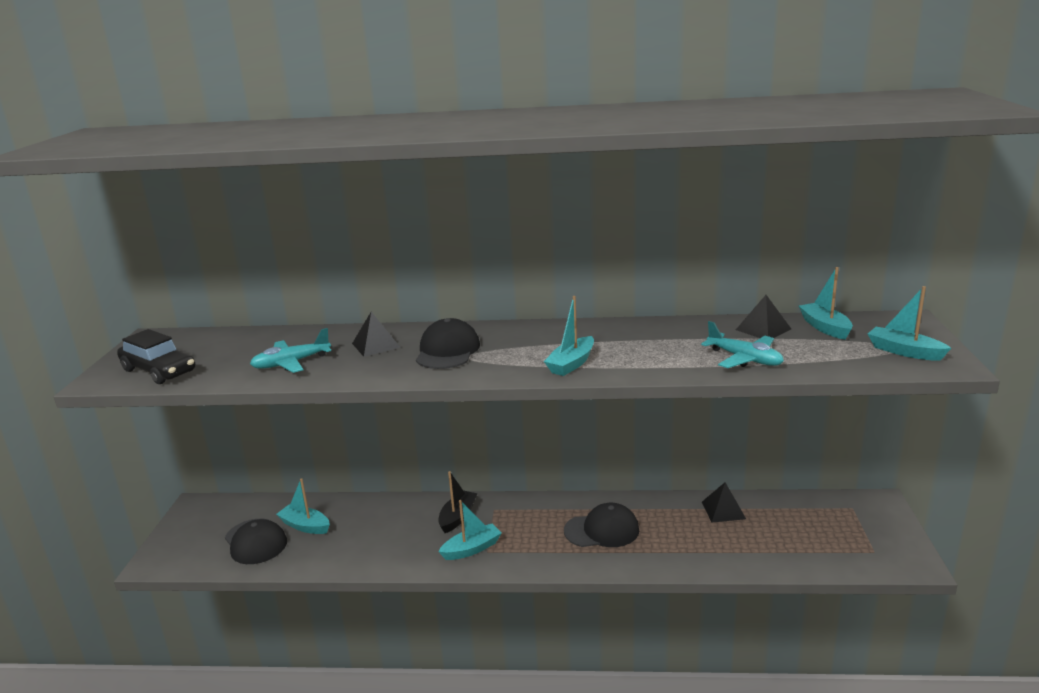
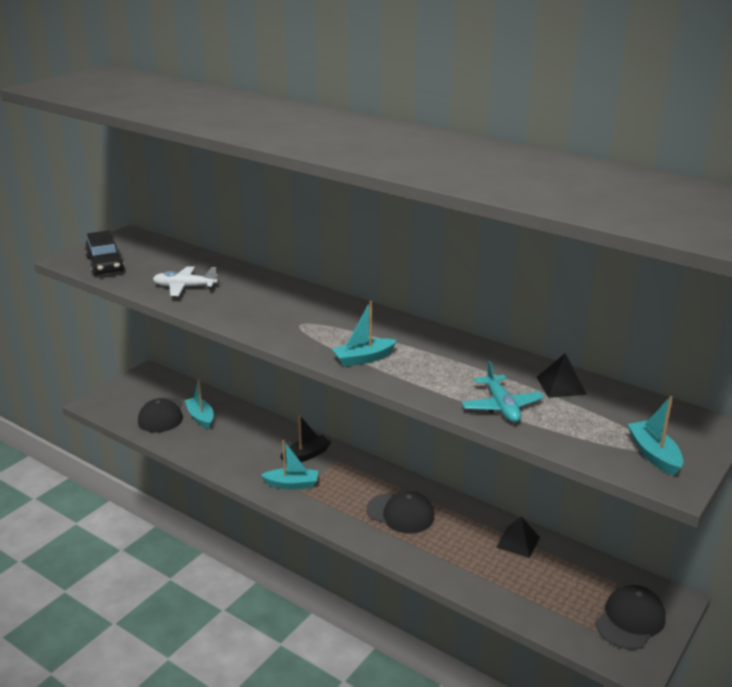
camera: 30 degrees right, 5 degrees up
(291, 363) = (185, 287): turquoise plane -> white plane
(376, 345) = (253, 292): black pyramid -> none
(447, 351) = (293, 314): black cap -> black cap (630, 620)
(825, 328) = (619, 404): turquoise boat -> none

